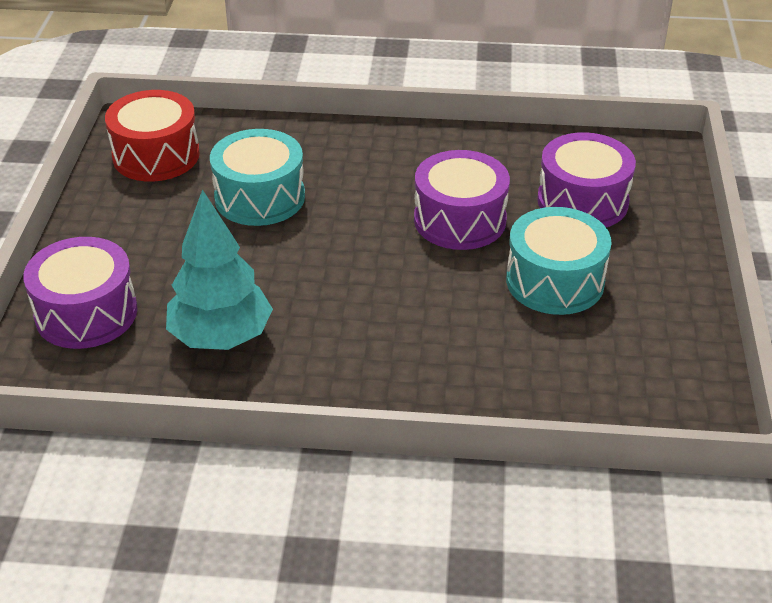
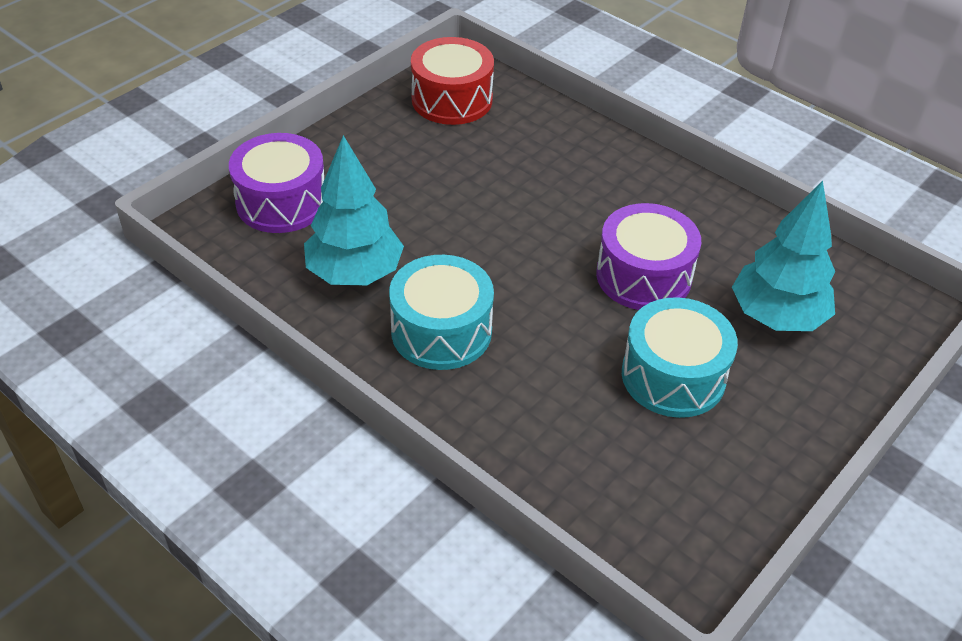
camera: 35 degrees right, 5 degrees up
(260, 197) = (496, 173): turquoise drum -> turquoise drum (441, 331)
(582, 201) = (777, 316): purple drum -> turquoise tree

